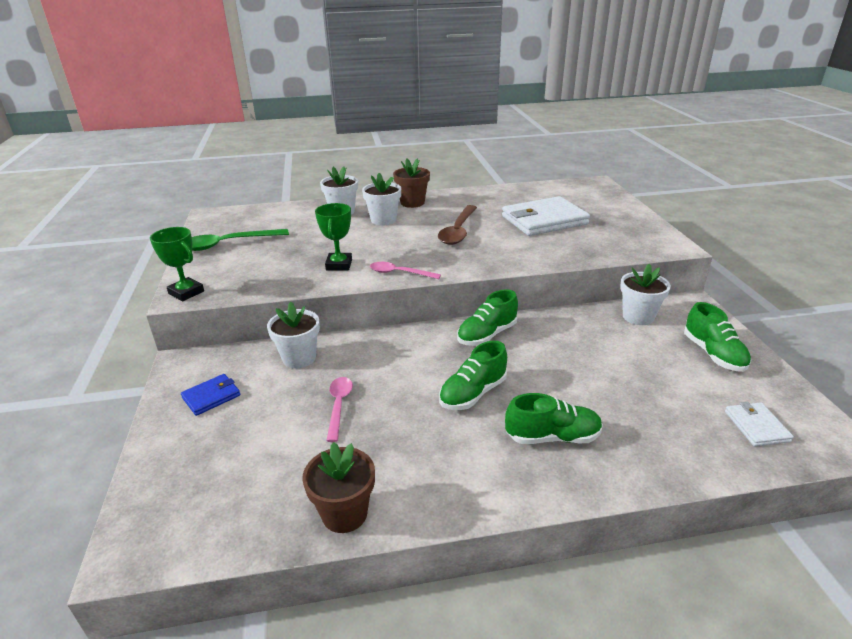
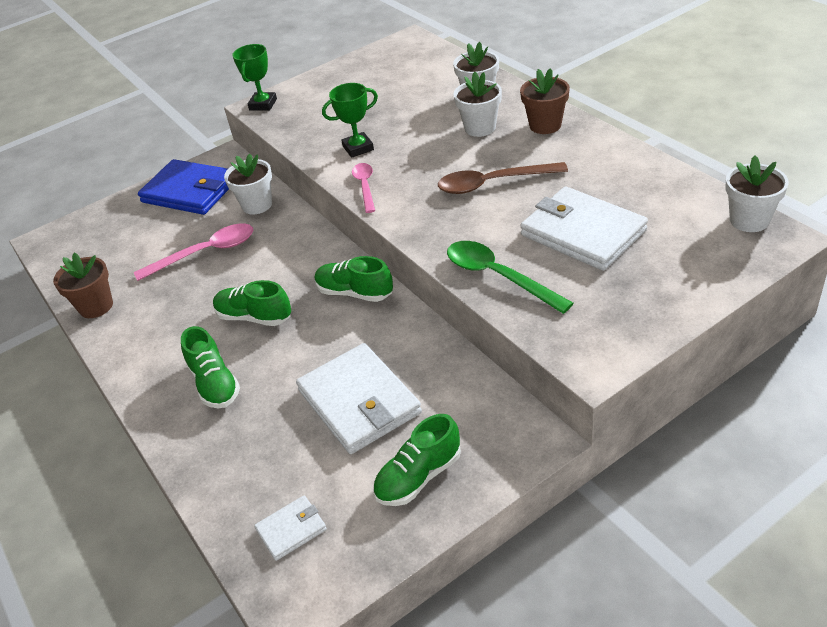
camera: 70 degrees right, 10 degrees up
(211, 396) = (190, 191): blue wallet -> blue wallet, size x2.07
(228, 244) = (357, 77): green spoon -> green spoon (498, 276)
(339, 406) = (205, 253): pink spoon -> pink spoon, size x1.59
(622, 362) = (359, 402): none -> white wallet
(638, 317) = (467, 395): white flower pot -> white flower pot (749, 220)

